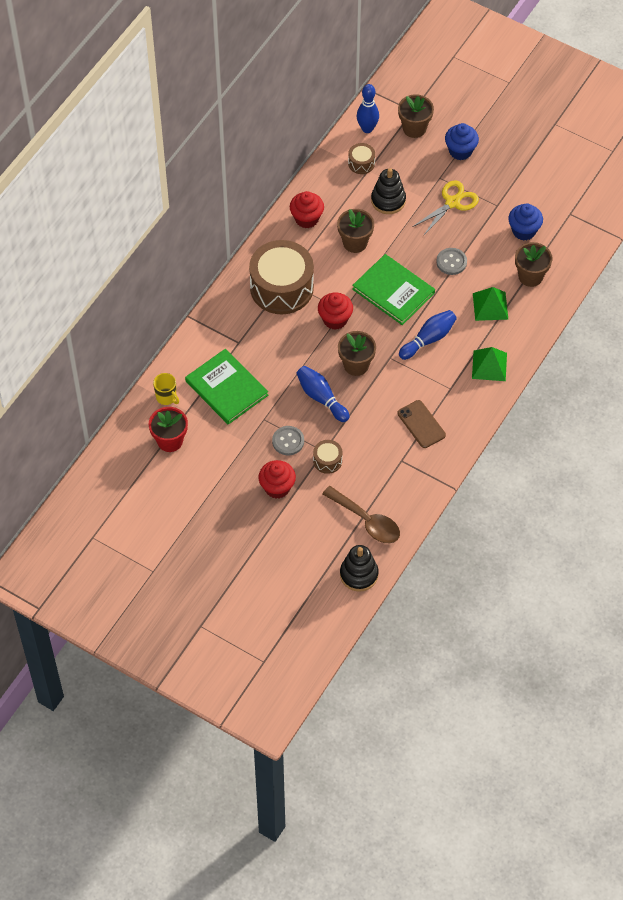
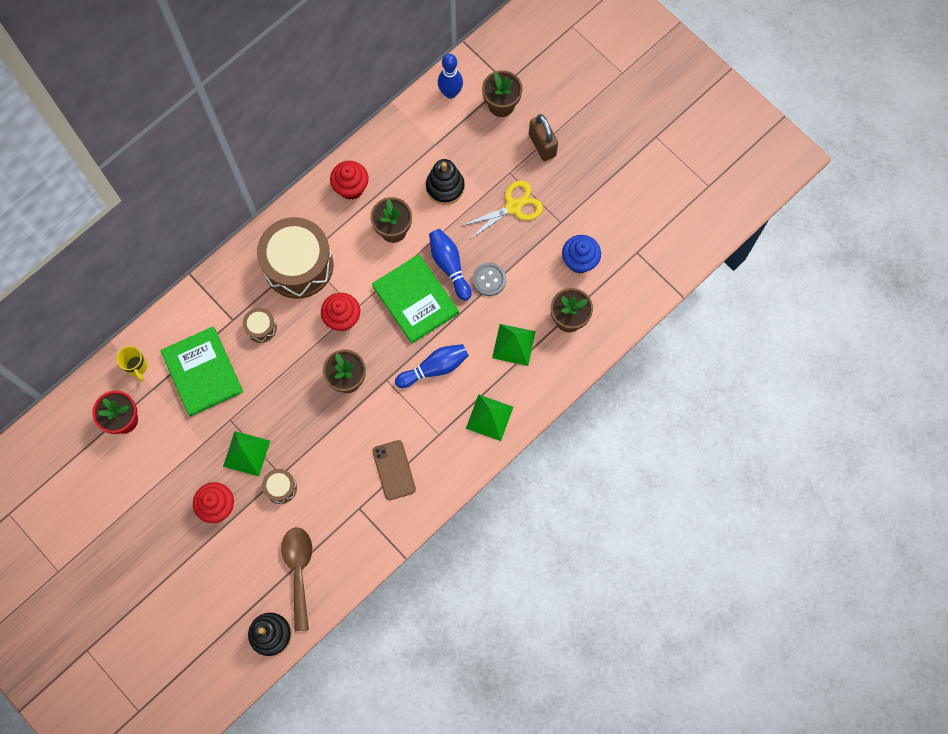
camera: 15 degrees right, 15 degrees up
(288, 441) = (246, 453): grey button -> green pyramid
(321, 398) = (298, 410): blue bowling pin -> blue bowling pin (449, 266)
(361, 163) = (431, 134): brown drum -> brown drum (261, 328)
(366, 521) = (299, 571): brown spoon -> brown spoon turned 150 degrees counterclockwise
(460, 151) = (542, 145): blue cupcake -> brown padlock

